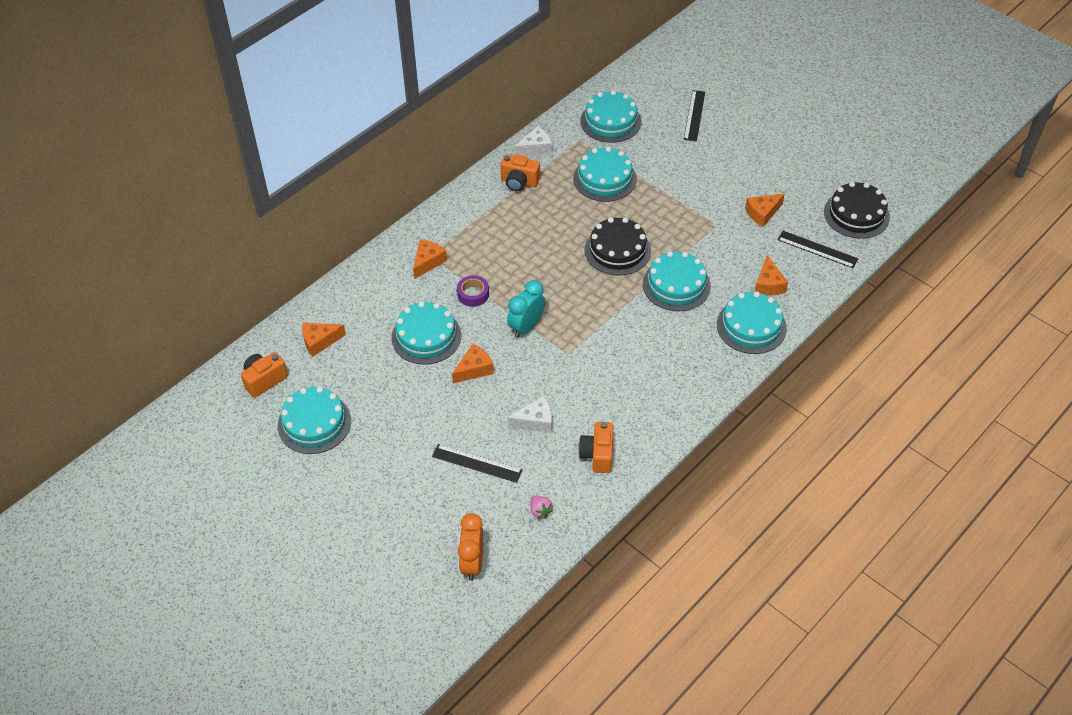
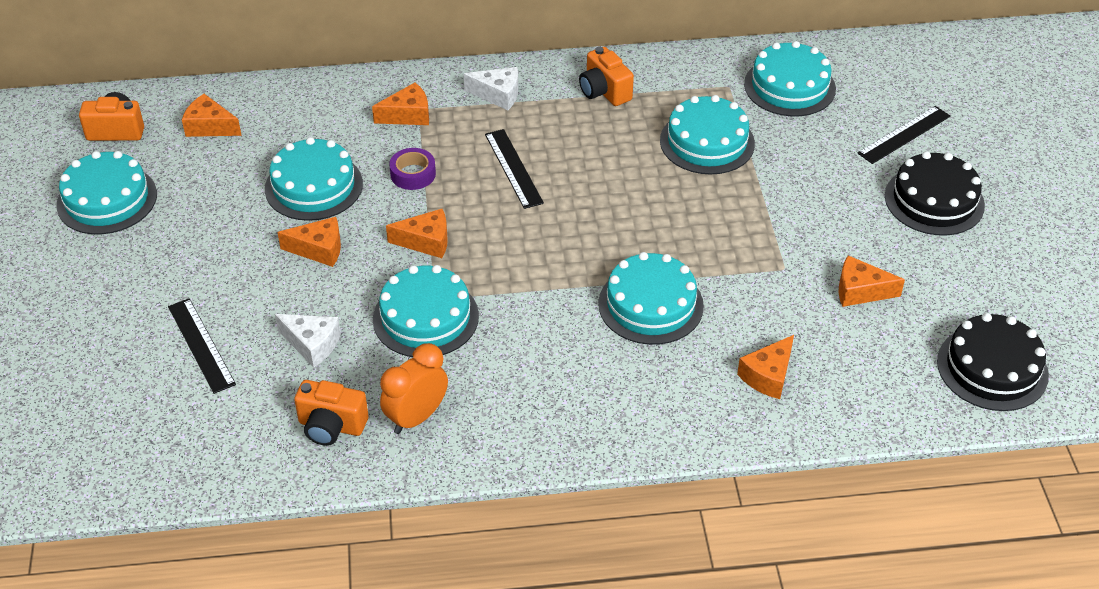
camera: 40 degrees right, 5 degrees down
(472, 563) = (68, 442): orange clock -> orange clock (416, 417)
(526, 327) = (426, 241): turquoise clock -> orange cheese
(535, 148) = (665, 68): white cheese -> white cheese (498, 95)
(540, 511) = (199, 440): pink strawberry -> none
(597, 455) = (331, 426): orange camera -> orange camera turned 120 degrees counterclockwise
(617, 250) = (627, 225): black cake -> black cake (934, 200)
(751, 326) = (686, 409): turquoise cake -> turquoise cake (425, 317)
(817, 249) = (885, 376): black ruler -> black ruler (513, 168)

